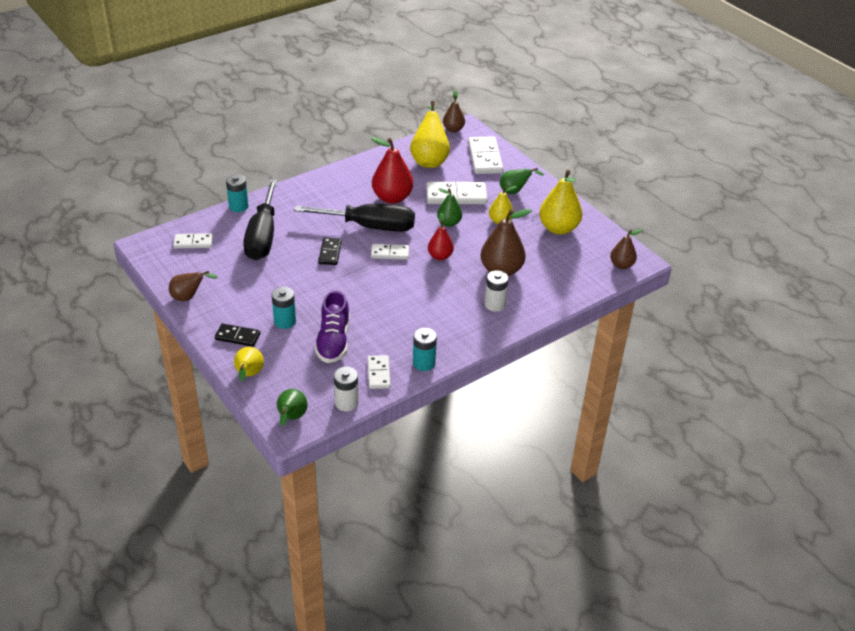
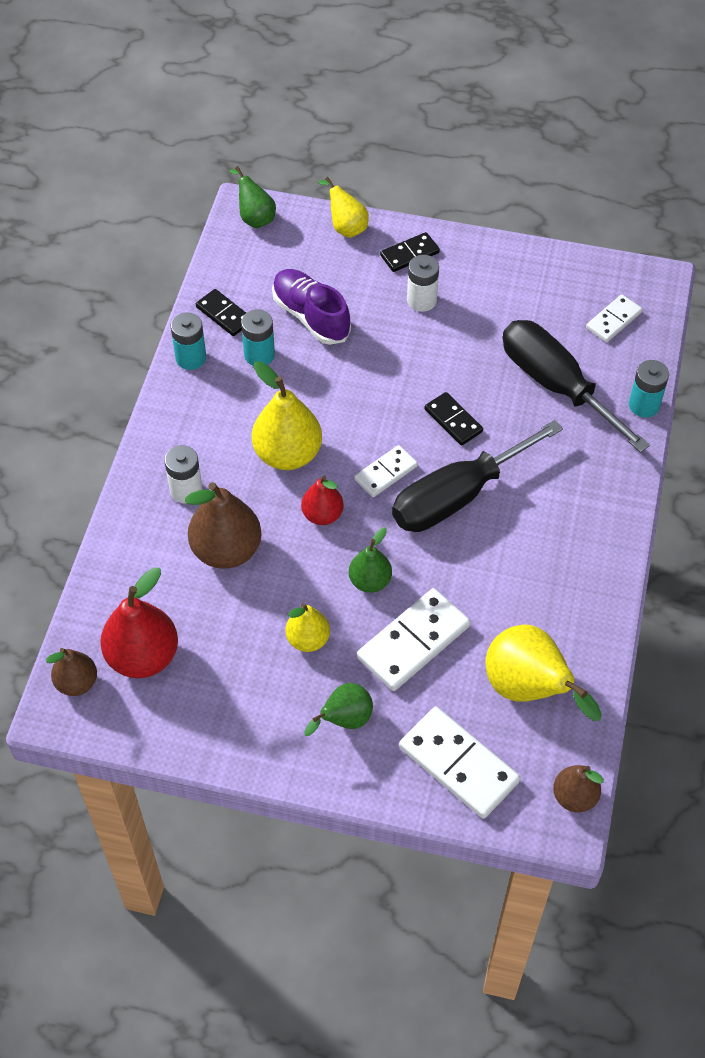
camera: 140 degrees right, 15 degrees up
(189, 297) = (517, 258): brown pear -> none
(285, 321) = (387, 302): turquoise battery -> turquoise battery (259, 355)
(346, 403) = (221, 265): white battery -> white battery (421, 300)
(379, 373) = (224, 314): white domino -> black domino
(392, 198) = (489, 568): red pear -> red pear (143, 656)
(558, 228) = (217, 689): yellow pear -> yellow pear (287, 454)

